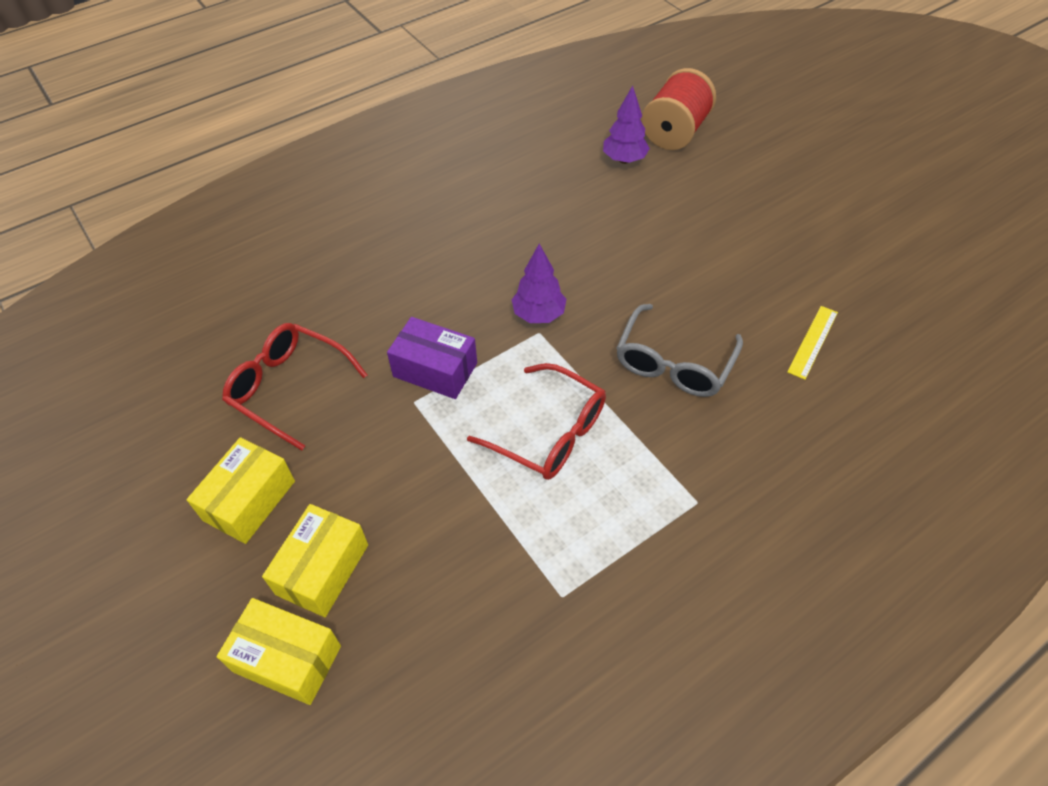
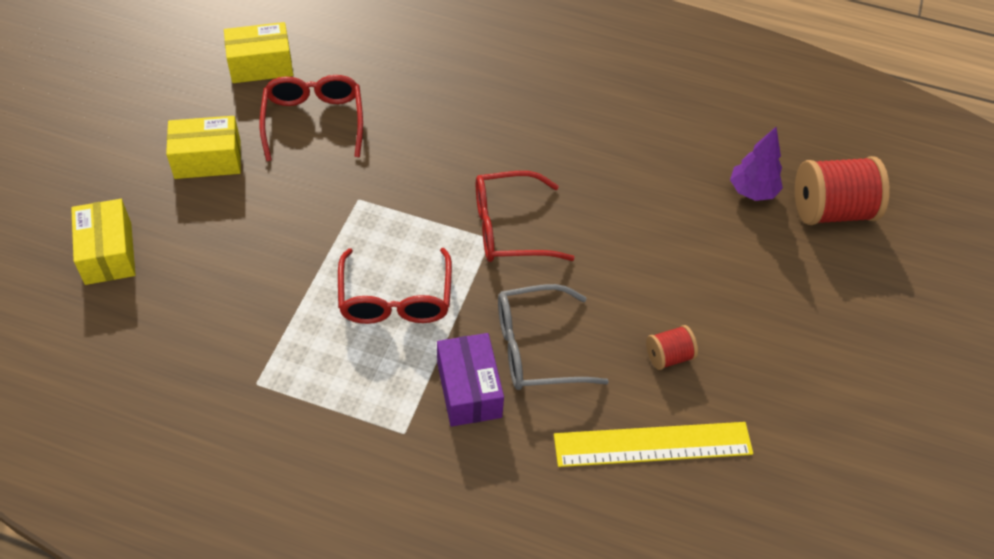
camera: 50 degrees right, 0 degrees up
(322, 569) = (183, 231): yellow box -> yellow box (261, 65)
(435, 370) = (398, 194): purple box -> purple box (469, 390)
(538, 315) = (509, 228): purple tree -> red glasses
(739, 288) = (668, 356): none -> red spool
(813, 342) = (653, 445): yellow ruler -> yellow ruler, size x1.80

